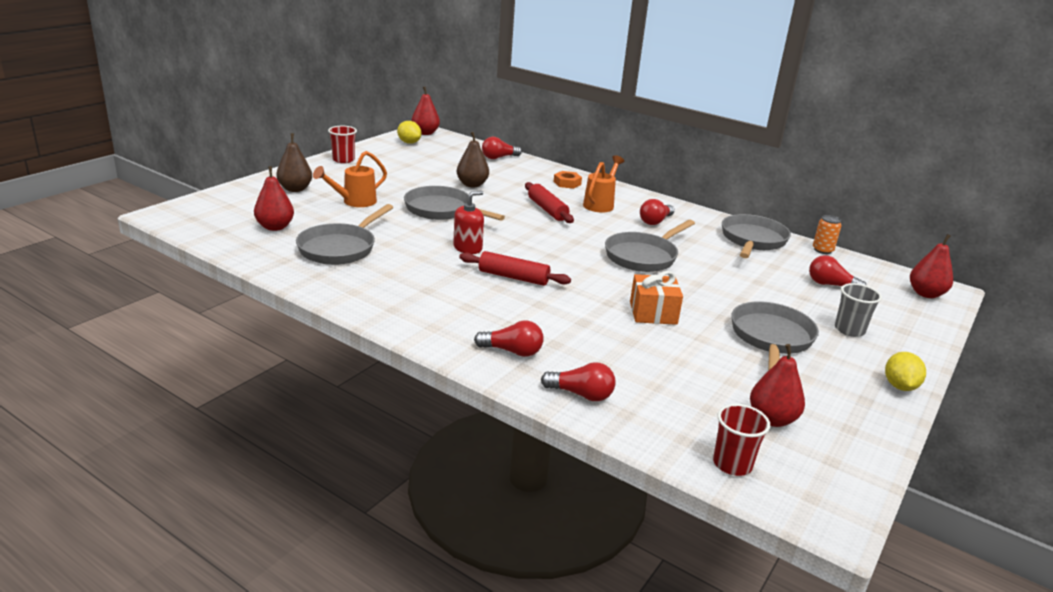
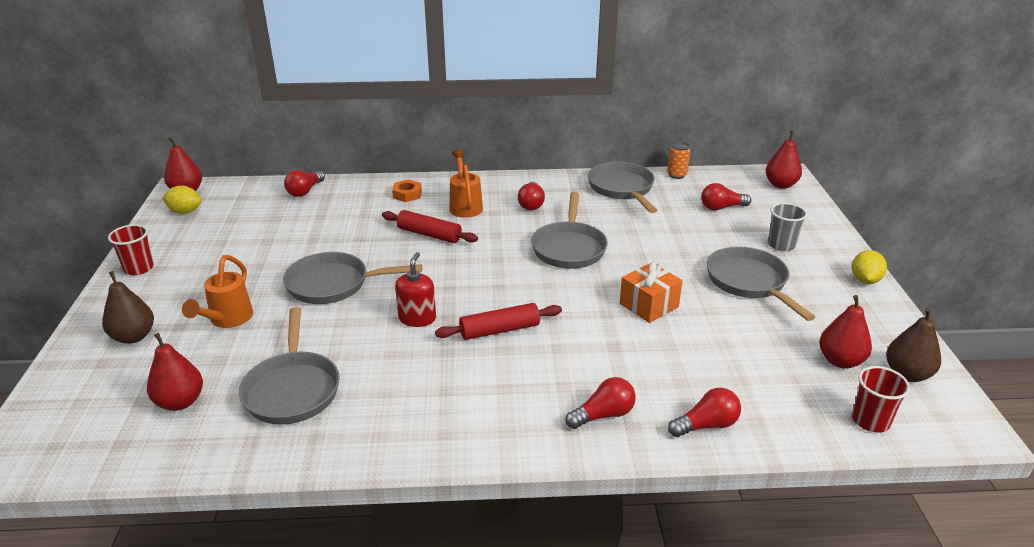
camera: 35 degrees left, 5 degrees up
(472, 185) = (322, 237): brown pear -> brown pear (907, 374)
(899, 386) = (865, 280): yellow lemon -> yellow lemon turned 45 degrees clockwise

